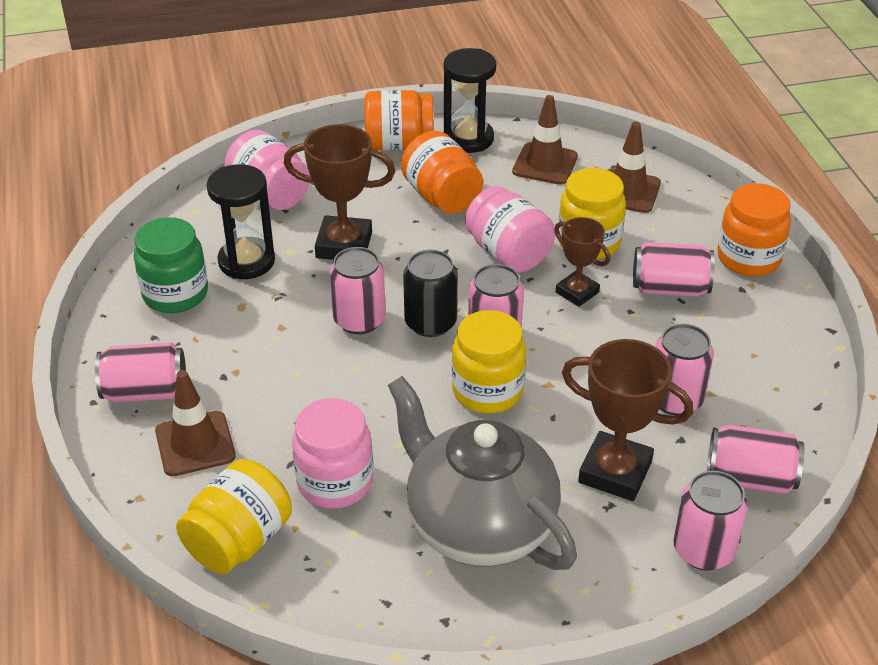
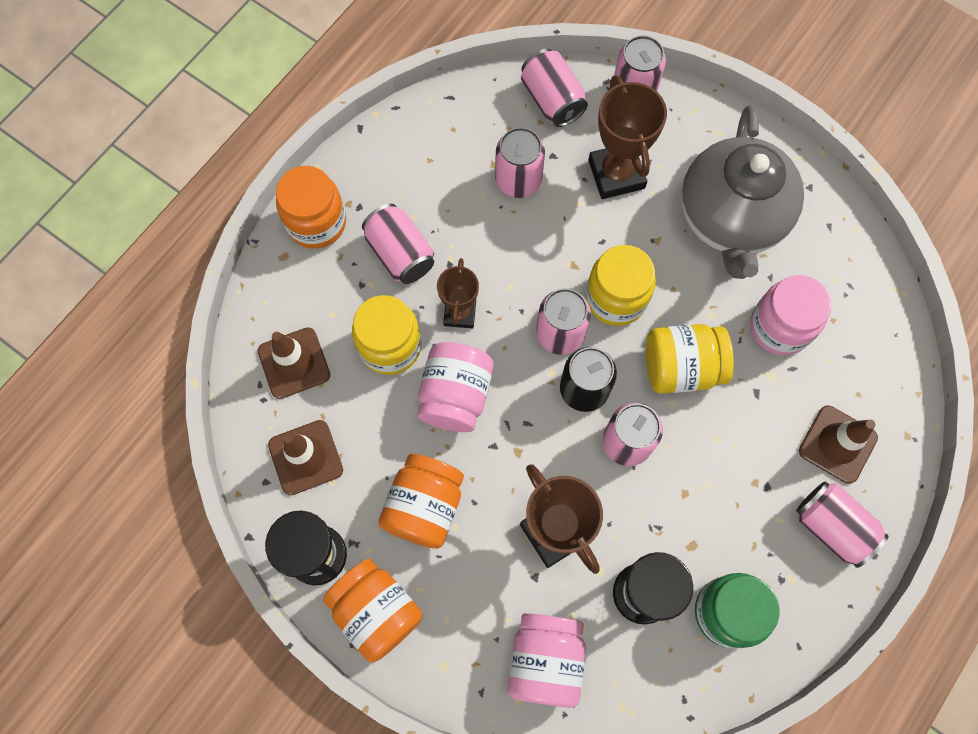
camera: 130 degrees left, 30 degrees up
(239, 541) = (874, 343): yellow jar -> yellow jar (681, 367)

